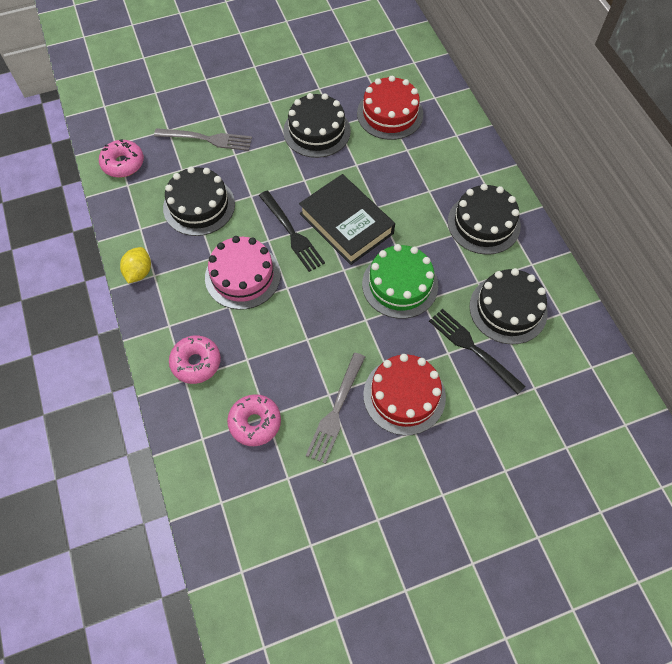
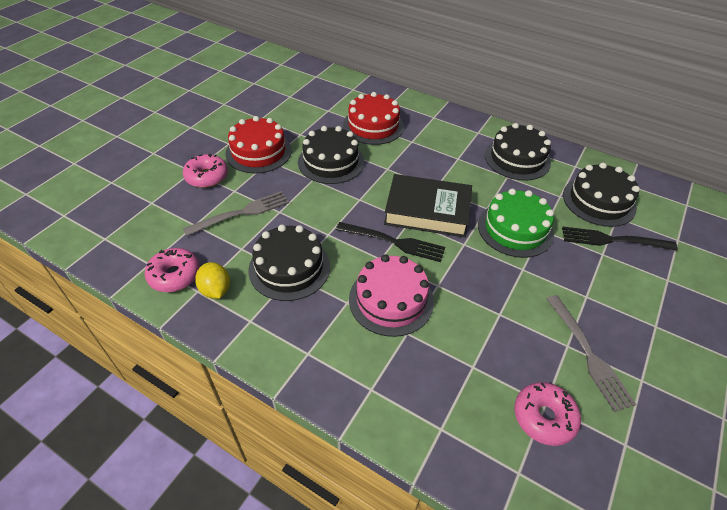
camera: 40 degrees left, 15 degrees down
(139, 272) = (289, 360): yellow lemon -> yellow lemon (216, 290)
(196, 362) = (434, 404): pink donut -> pink donut (207, 177)
(404, 395) = (616, 305): red cake -> red cake (258, 152)

